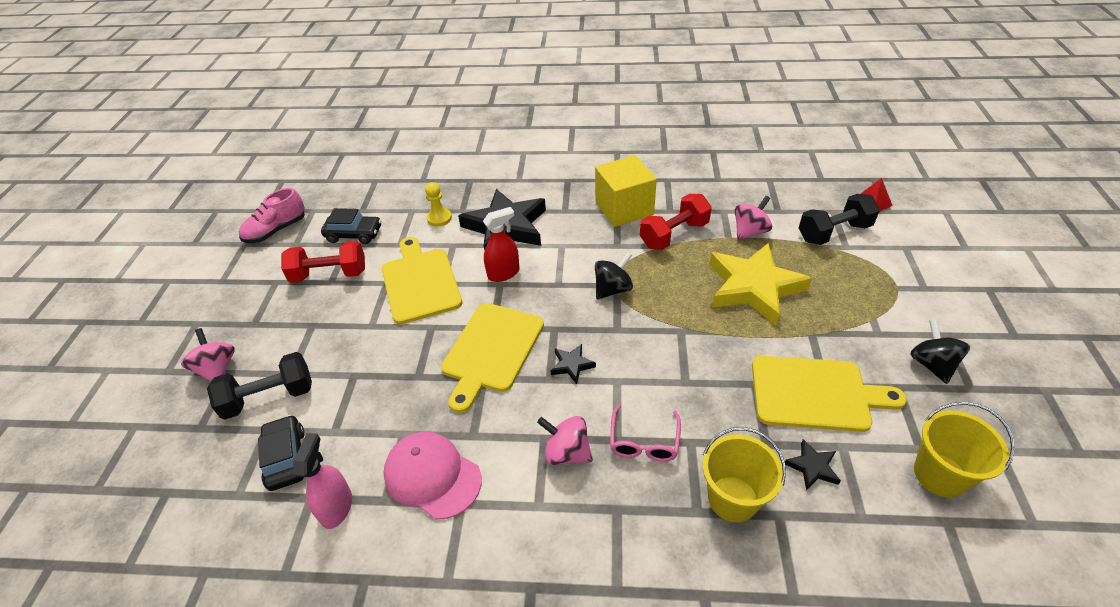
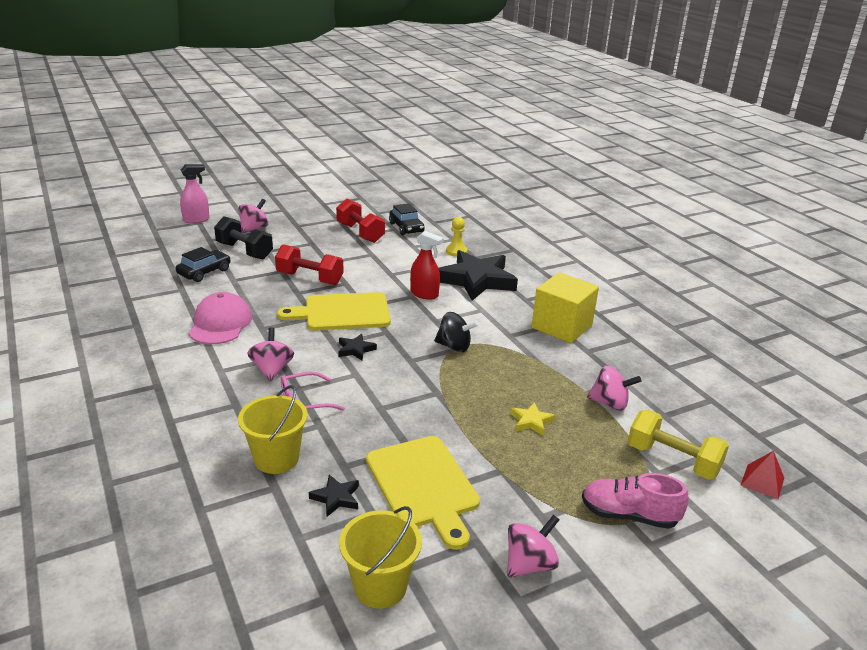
camera: 55 degrees right, 15 degrees down
(276, 230) = (383, 202): pink shoe -> pink shoe (628, 515)
(337, 507) = (179, 299): pink spray bottle -> pink spray bottle (196, 220)
(420, 282) = (383, 265): yellow cutting board -> none
(674, 235) = (556, 361): red dumbbell -> red dumbbell (310, 278)
(753, 287) = (531, 421): yellow star -> yellow star, size x0.42
(834, 232) = (672, 460): black dumbbell -> yellow dumbbell
(931, 364) = (529, 564): black spinning top -> pink spinning top

